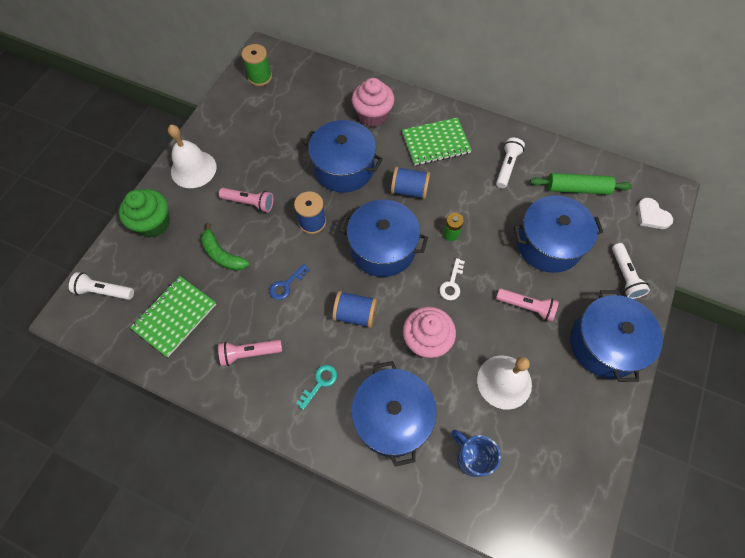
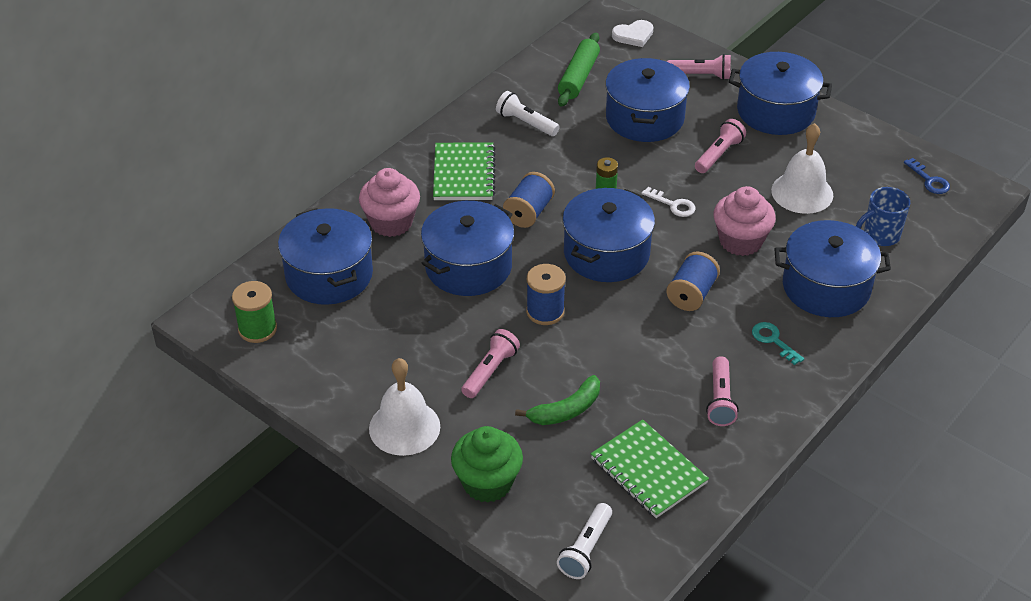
camera: 75 degrees left, 20 degrees down
(286, 285) = (632, 351): blue key -> blue key (929, 180)
(315, 97) = (329, 274): none -> blue pot
(624, 275) = (701, 75): white flashlight -> pink flashlight

